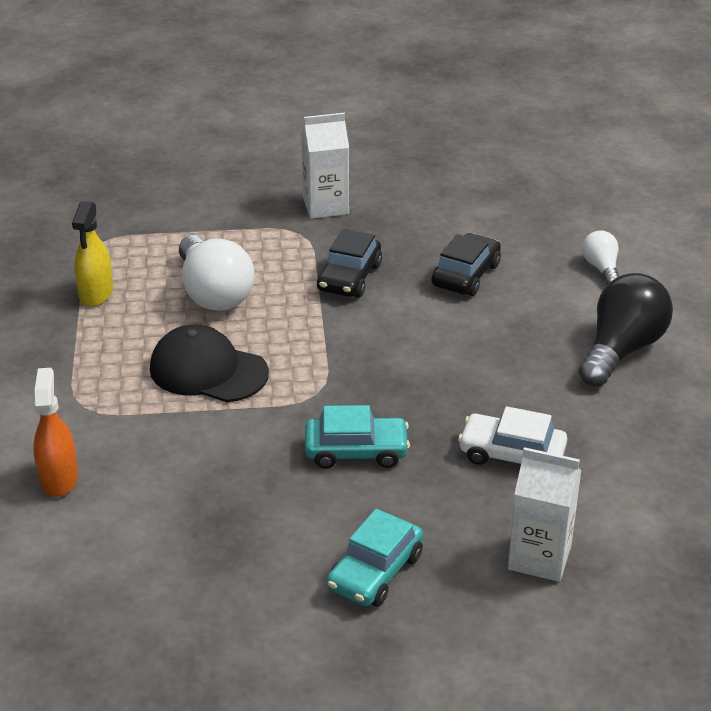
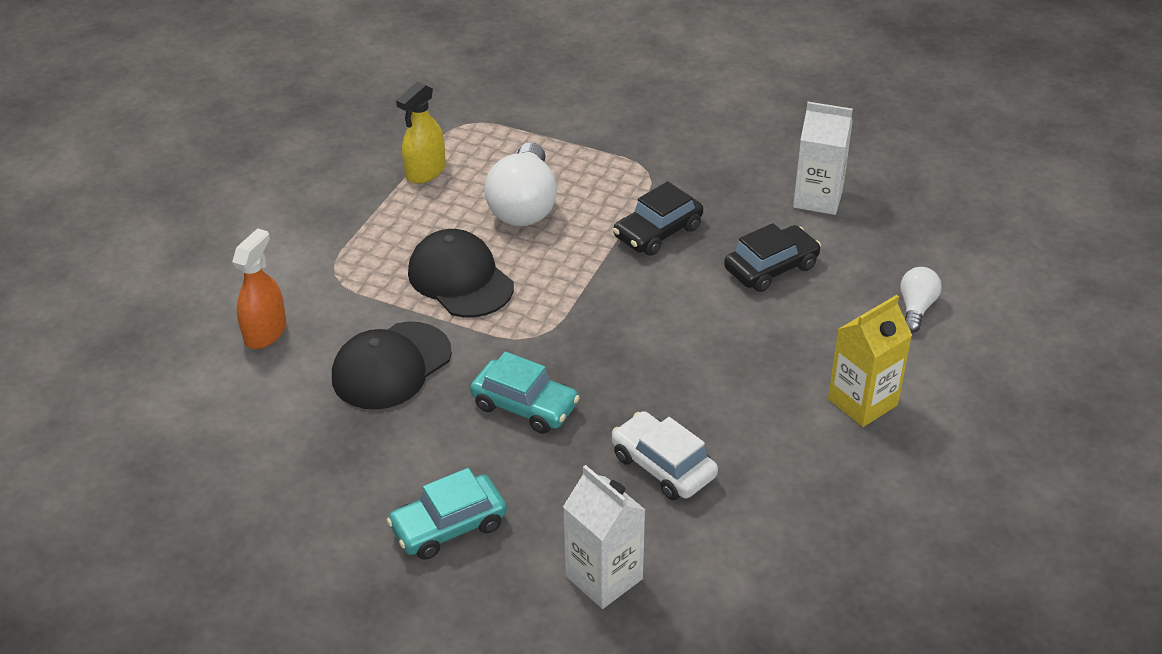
camera: 30 degrees right, 5 degrees up
(207, 463) = (391, 366): none -> black cap
(325, 206) = (694, 152): white carton -> white carton (818, 198)
(621, 350) = (862, 402): black light bulb -> yellow carton

